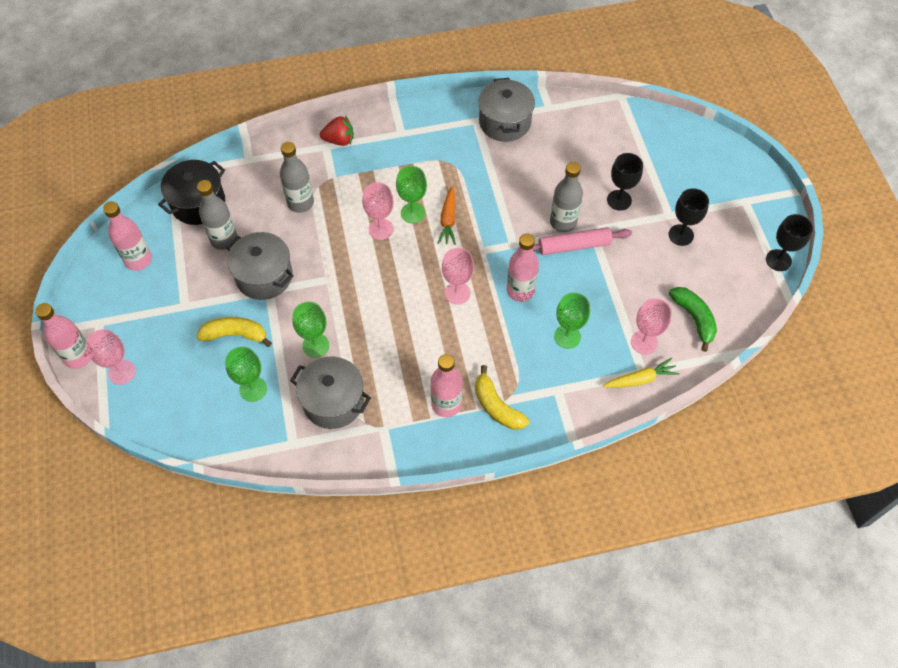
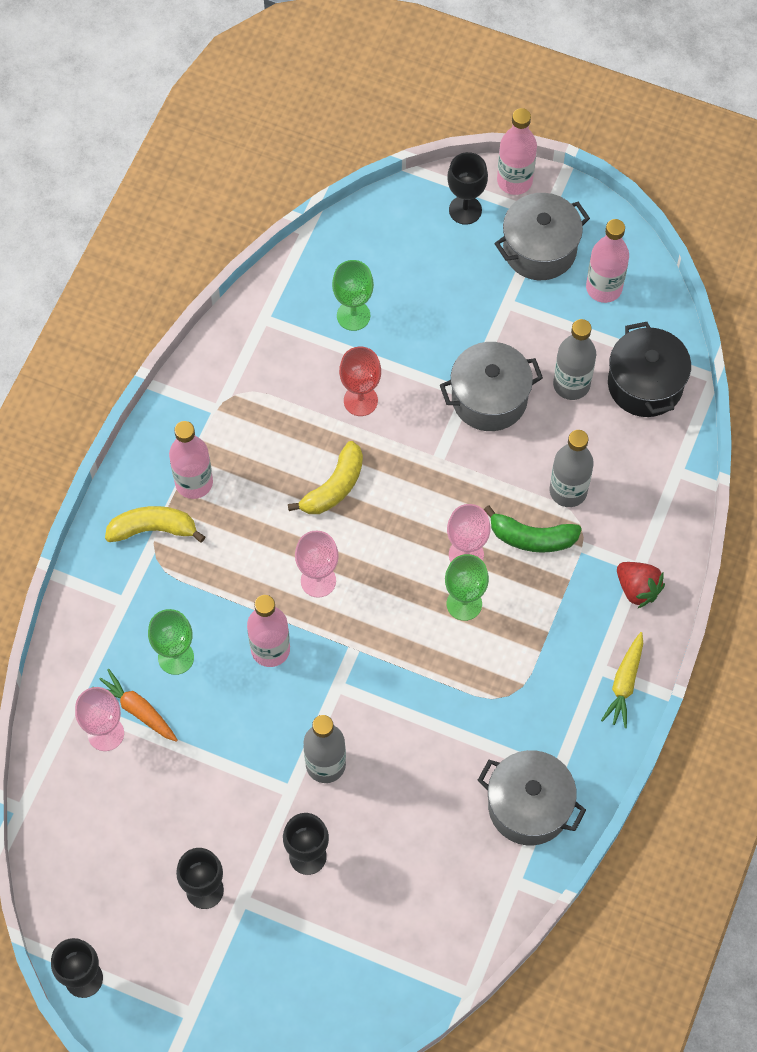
camera: 125 degrees right, 5 degrees up
(122, 372) = (465, 210): pink goblet -> black goblet
(235, 335) = (433, 332): yellow banana -> yellow banana (334, 487)
(316, 345) = (360, 400): green goblet -> red goblet
(333, 401) = (281, 380): grey pot -> grey pot (539, 249)
(339, 140) = (637, 589): red strawberry -> red strawberry turned 75 degrees counterclockwise
(448, 220) = (424, 636): orange carrot -> orange carrot (137, 710)
(574, 246) = (284, 752): pink rolling pin -> none
(640, 379) = (68, 695): yellow carrot -> yellow carrot (624, 684)
(694, 318) = (90, 812): green banana -> green banana (532, 538)

